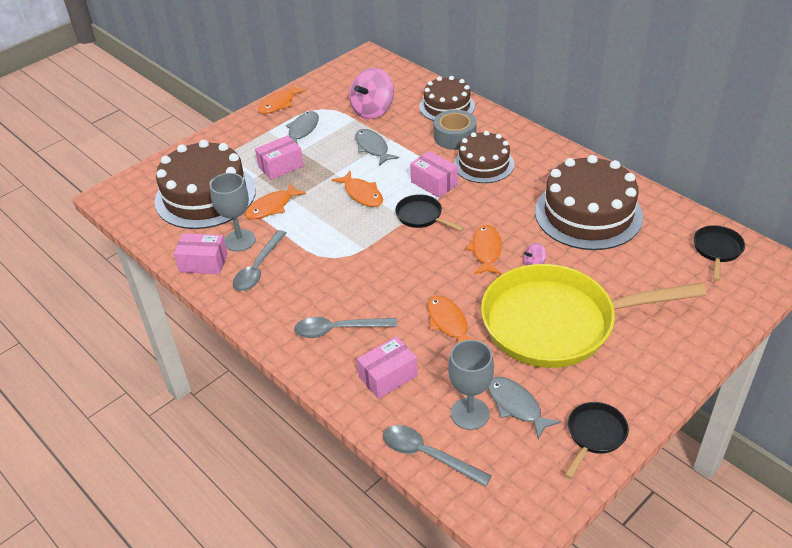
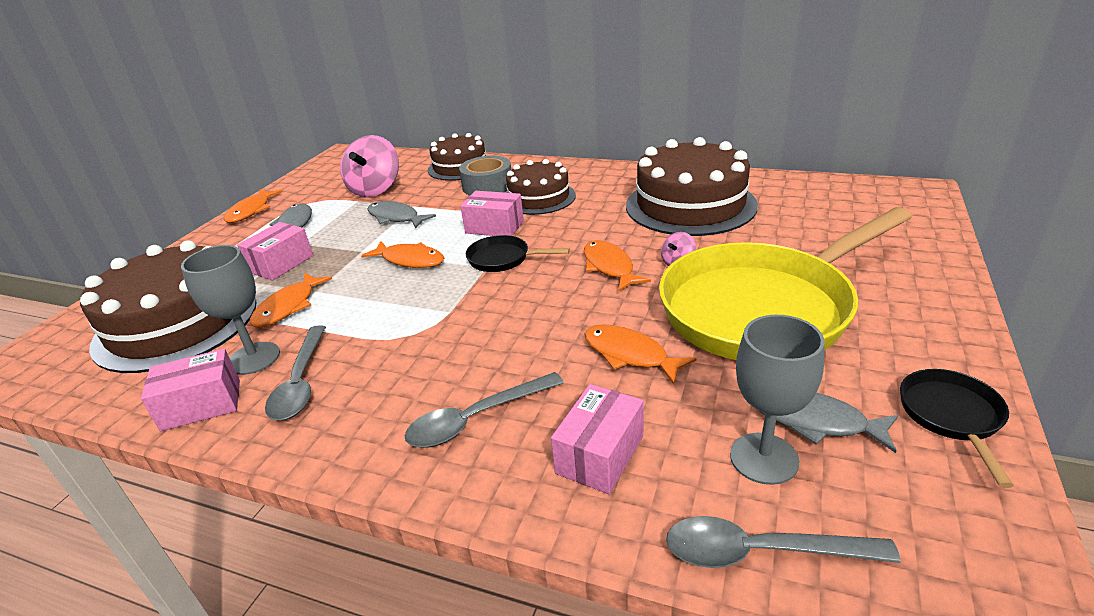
camera: 25 degrees left, 10 degrees down
(717, 250) = (848, 196): black pan -> none

